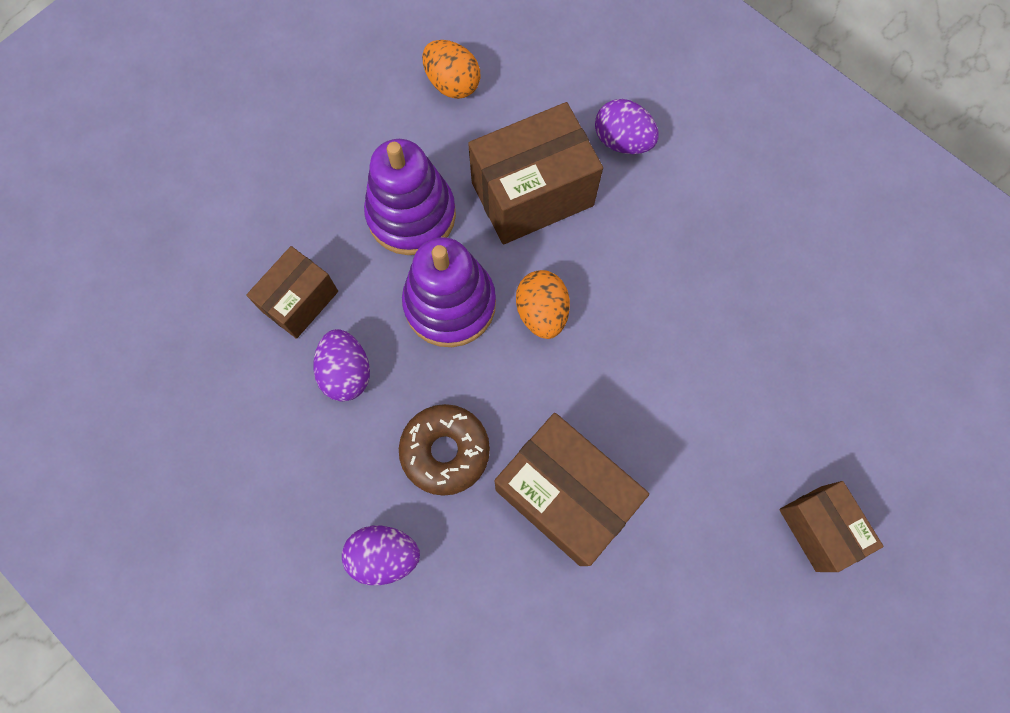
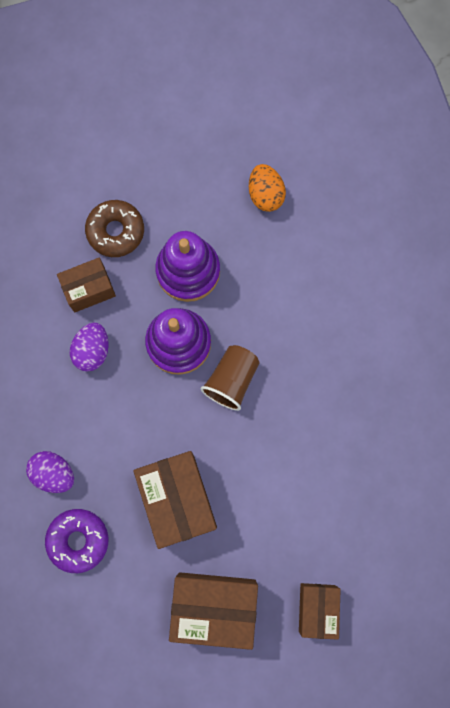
camera: 30 degrees right, 5 degrees up
(445, 451) = (123, 432): brown donut -> brown donut (115, 231)
(467, 624) = (78, 540): none -> purple donut
(532, 194) = (272, 299): brown box -> brown box (214, 606)
(542, 312) = (231, 380): orange egg -> brown cup
(622, 141) = (352, 295): purple egg -> none

